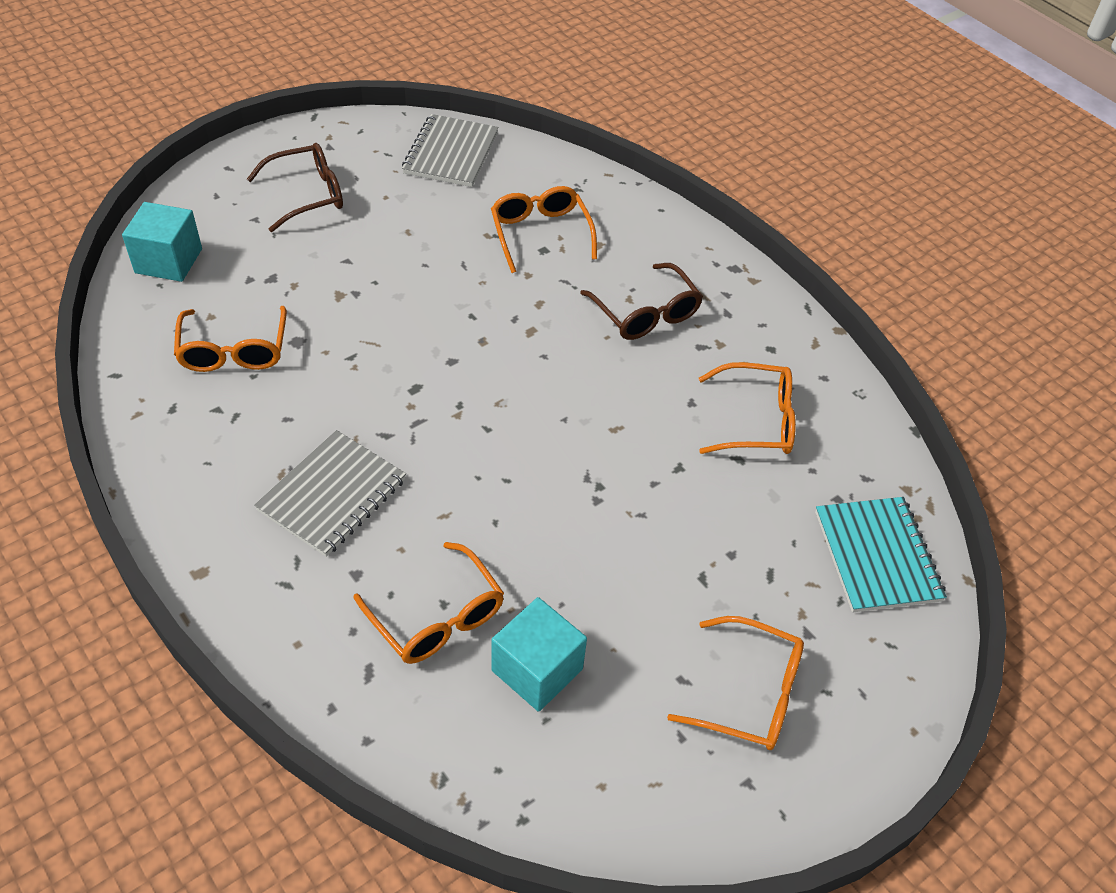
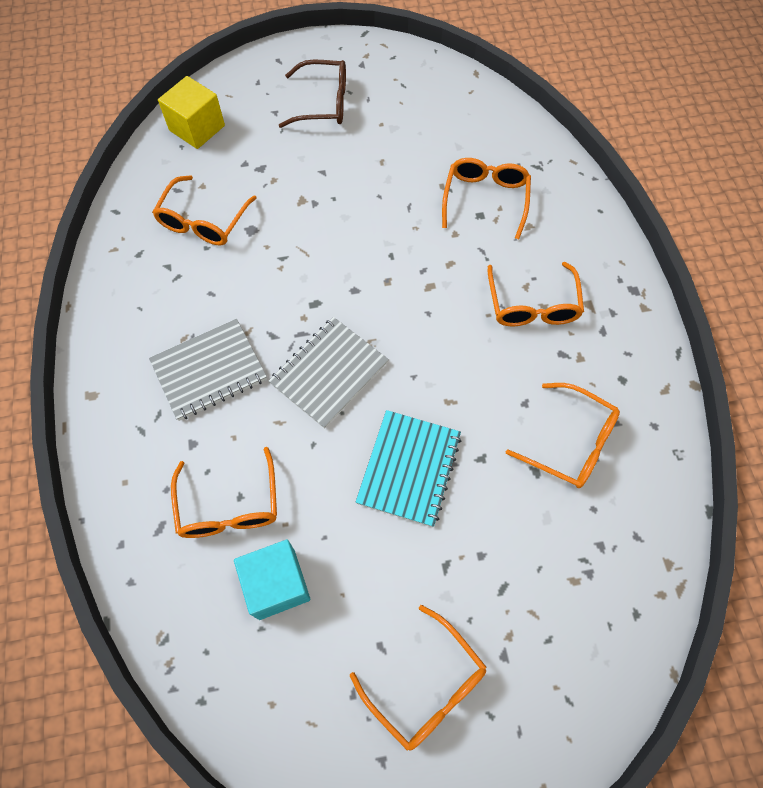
camera: 30 degrees right, 15 degrees up
(168, 261) = (197, 128): turquoise cube -> yellow cube
(451, 153) = (453, 100): grey notebook -> grey notebook (329, 373)
(646, 313) = (532, 305): brown glasses -> orange glasses
(877, 556) = (604, 614): turquoise notebook -> turquoise notebook (409, 469)

